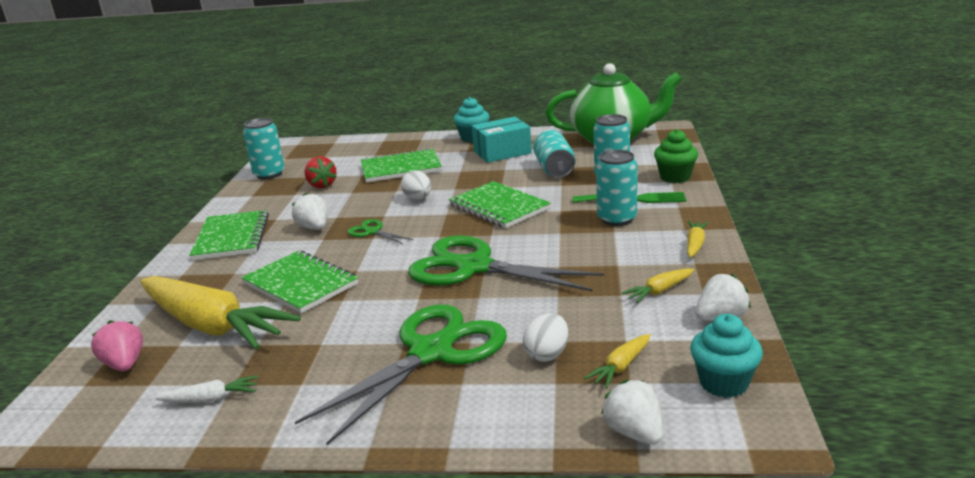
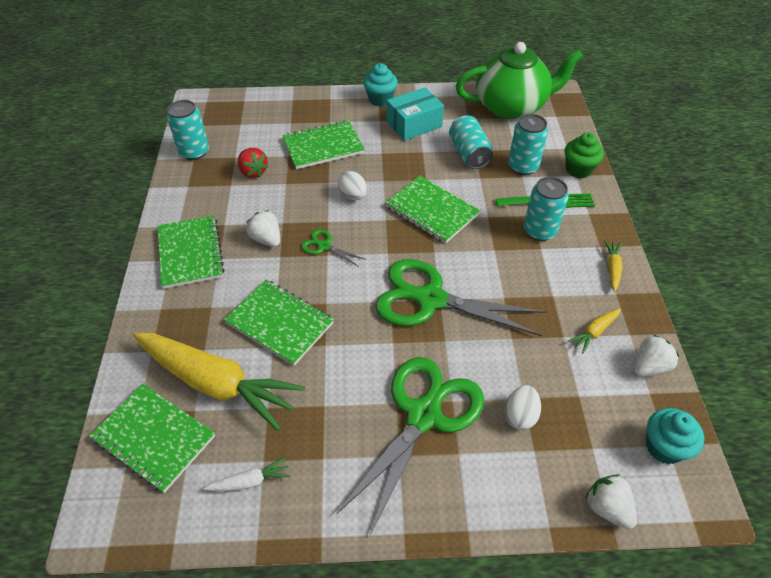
camera: 10 degrees left, 25 degrees up
(124, 364) = (154, 438): pink strawberry -> green notebook
(620, 367) = (582, 430): yellow carrot -> none

